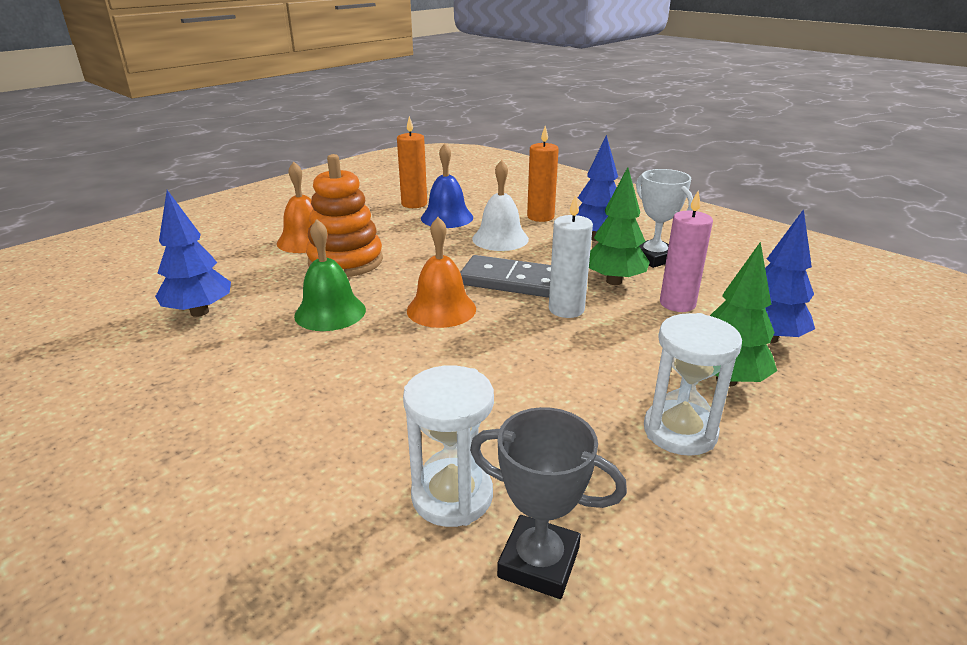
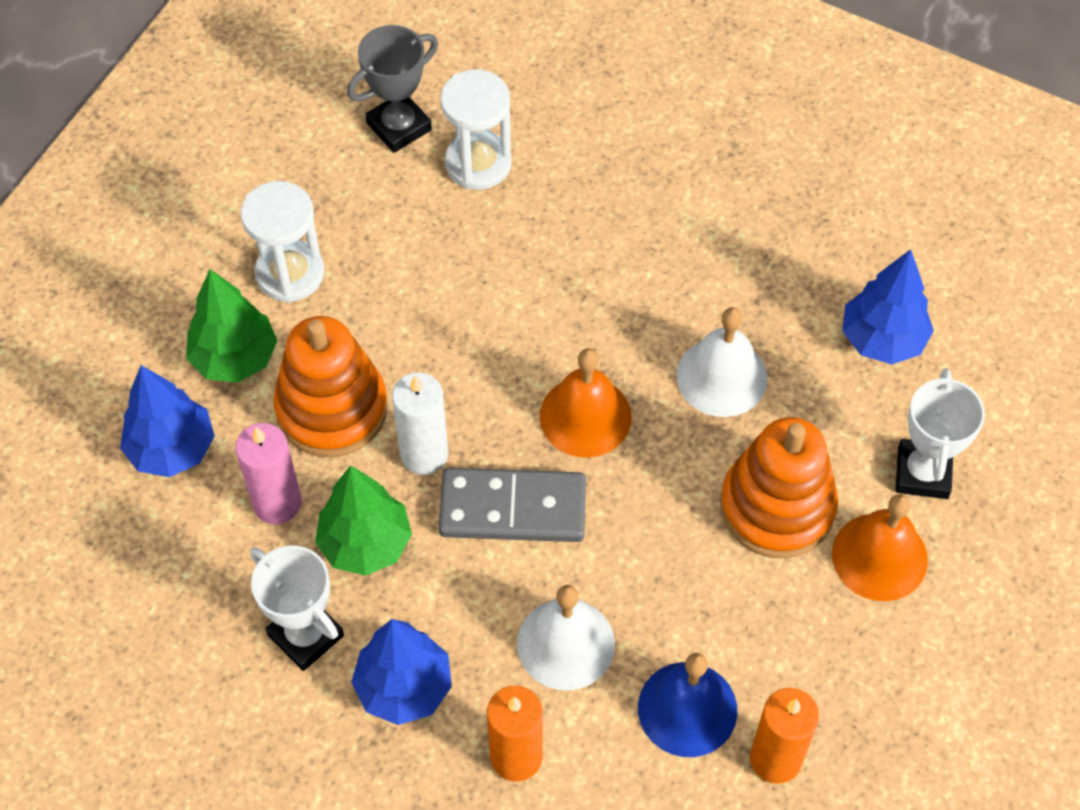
camera: 165 degrees right, 30 degrees up
(247, 261) = (922, 473): none -> white trophy
(330, 312) = (721, 377): green bell -> white bell
(539, 562) = (399, 127): grey trophy -> grey trophy turned 45 degrees counterclockwise
(636, 339) = (332, 409): none -> orange stacking toy

